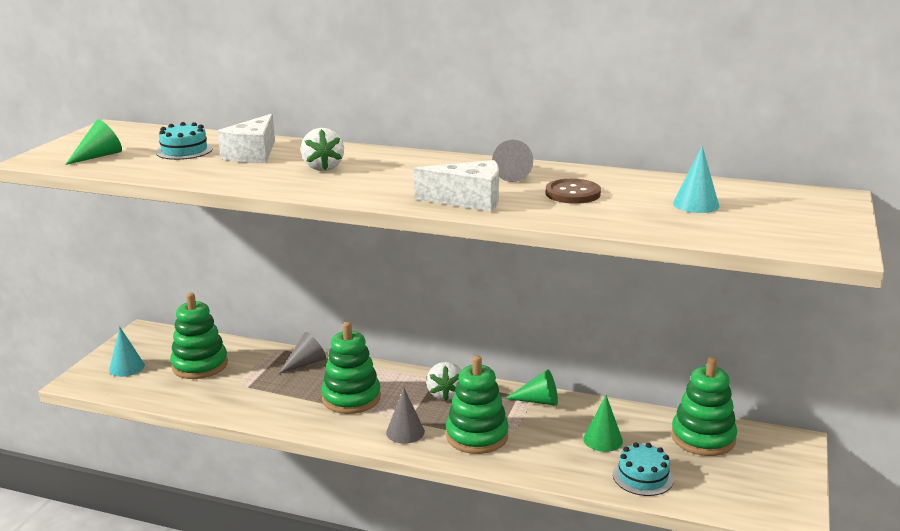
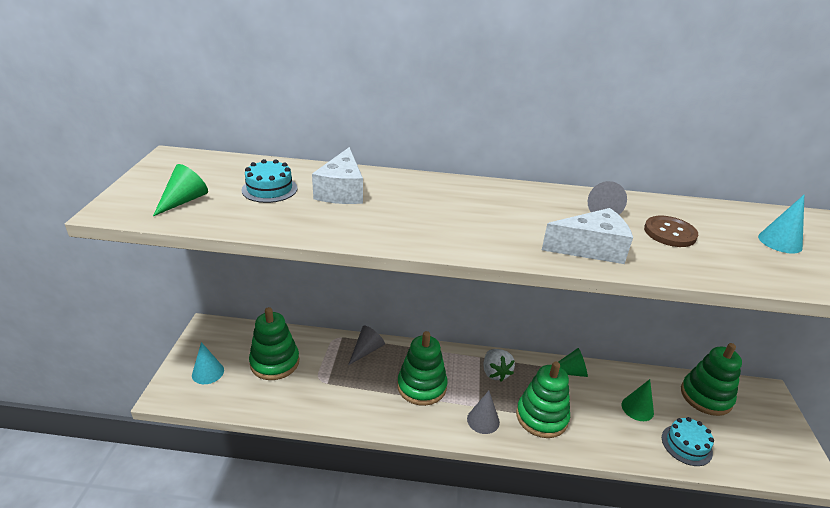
camera: 15 degrees left, 10 degrees up
(323, 167) = (422, 208): white strawberry -> none

